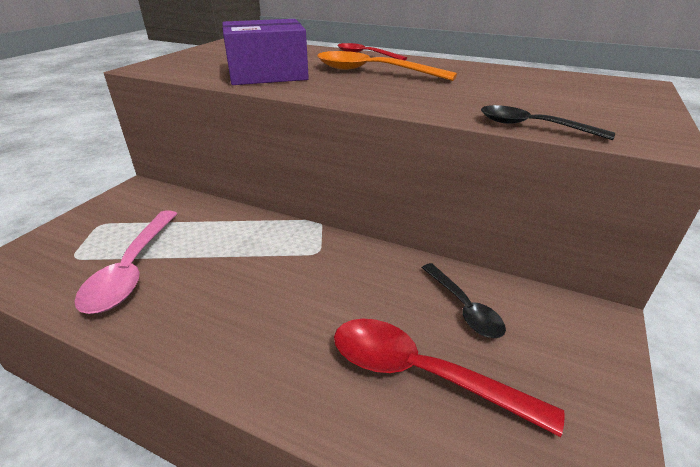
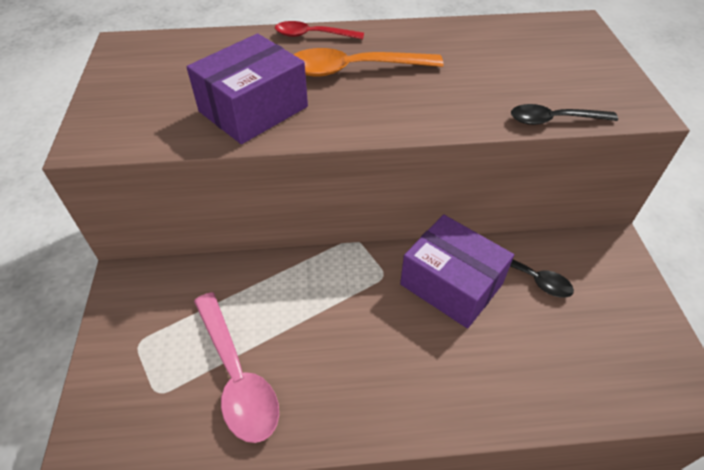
camera: 30 degrees left, 15 degrees up
(373, 281) = (451, 284): none -> purple box
(422, 374) = (542, 347): red spoon -> none

